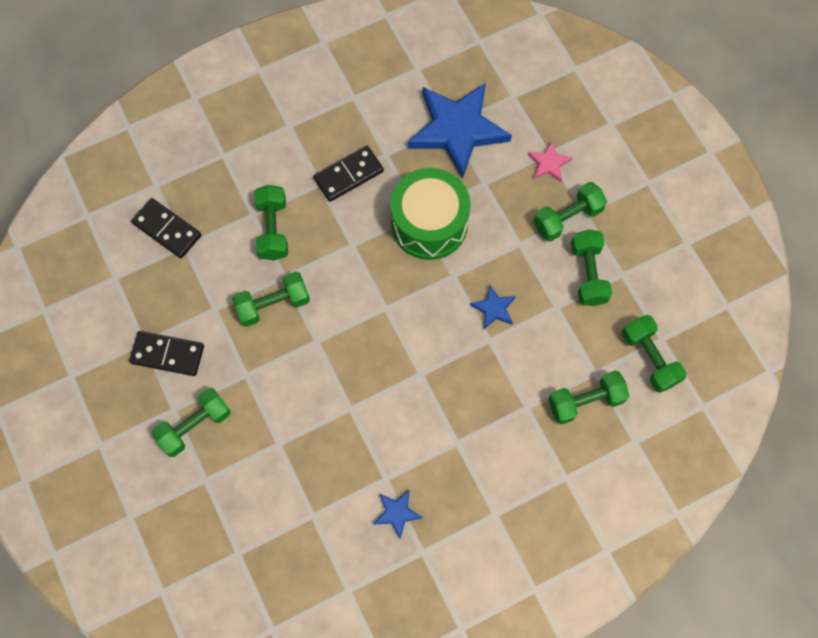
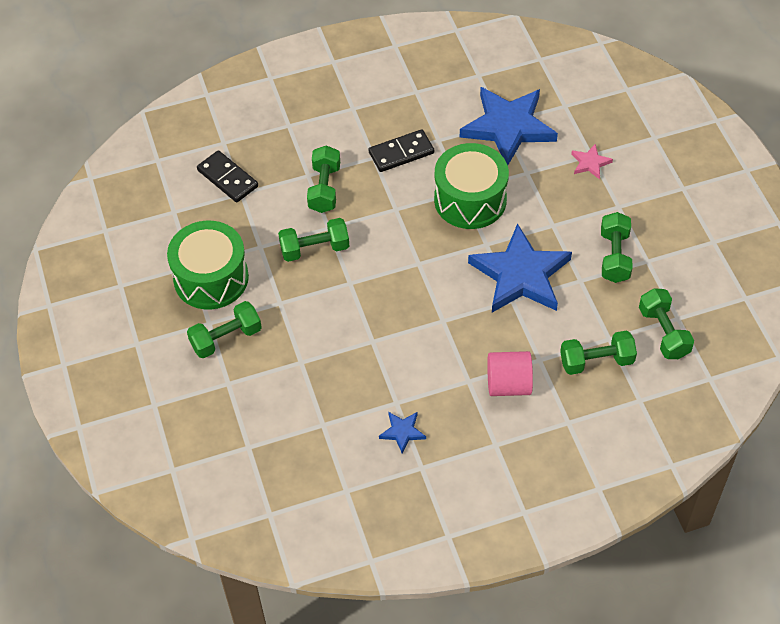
camera: 10 degrees right, 15 degrees down
(167, 354) = (211, 278): black domino -> green drum
(494, 308) = (520, 275): blue star -> blue star, size x2.35
(499, 441) = (508, 384): none -> pink cylinder
(567, 218) = (601, 209): green dumbbell -> none

